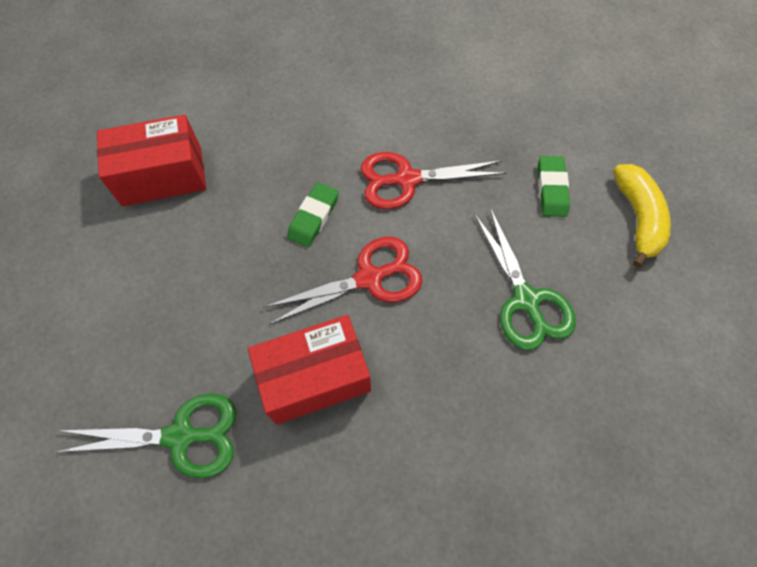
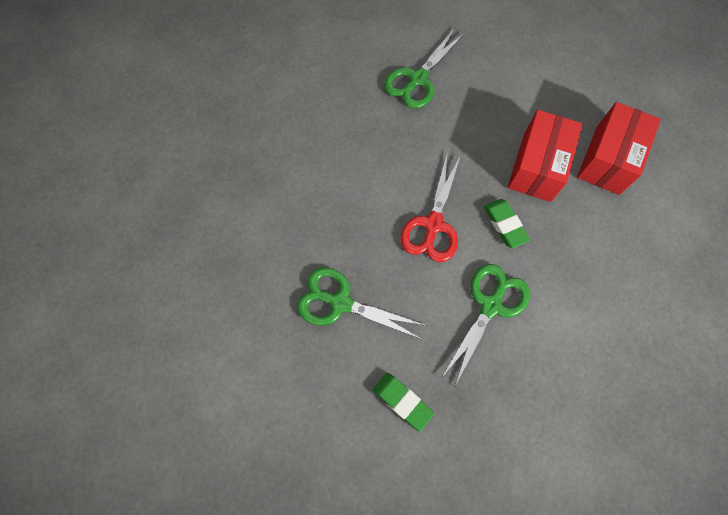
camera: 130 degrees right, 5 degrees up
(314, 378) = (395, 154): red box -> red box (537, 167)
(406, 179) = (490, 305): red scissors -> green scissors
(637, 218) = (329, 441): yellow banana -> none

